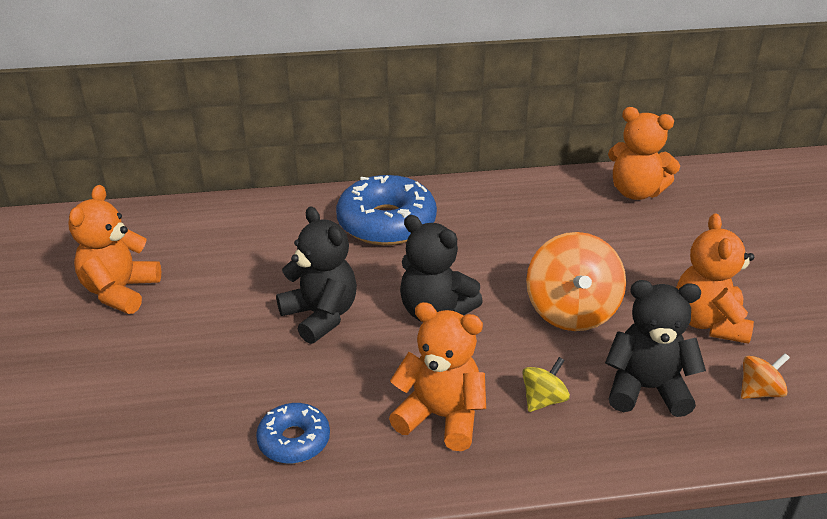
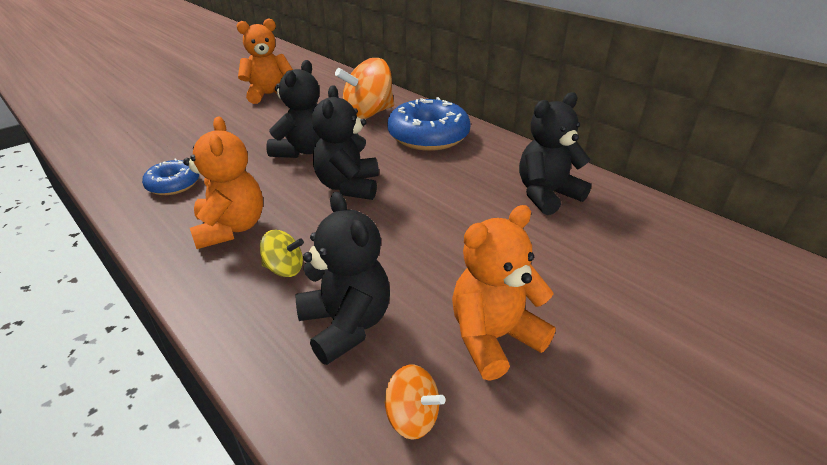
camera: 55 degrees right, 0 degrees up
(558, 212) = (546, 195): none -> black teddy bear
(571, 311) = (415, 246): orange spinning top -> orange spinning top (368, 114)
(636, 192) = (645, 224): orange teddy bear -> none

